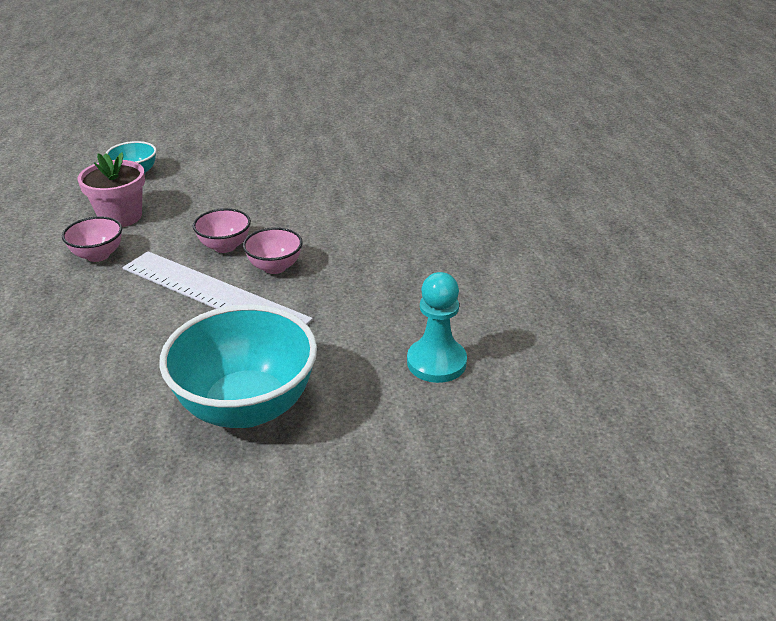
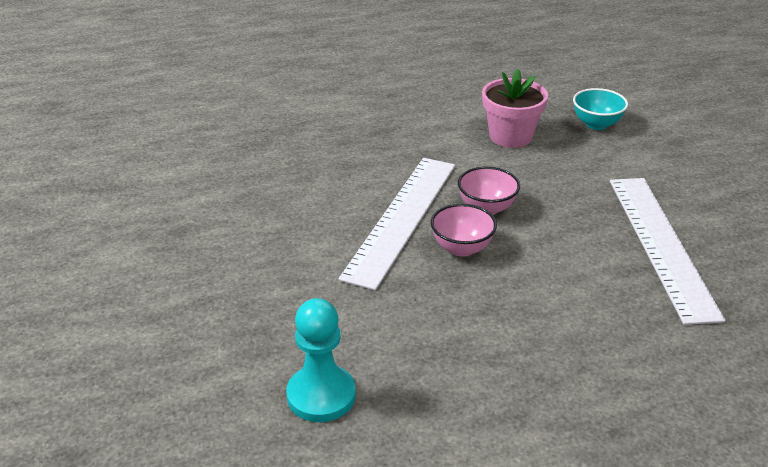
camera: 80 degrees right, 0 degrees up
(98, 255) = (440, 141): pink bowl -> none
(246, 407) = (237, 272): turquoise bowl -> none
(314, 182) = (661, 245): none -> white ruler

